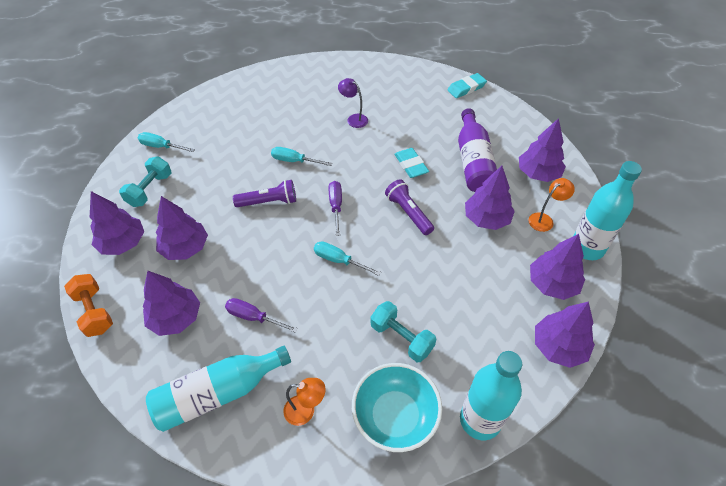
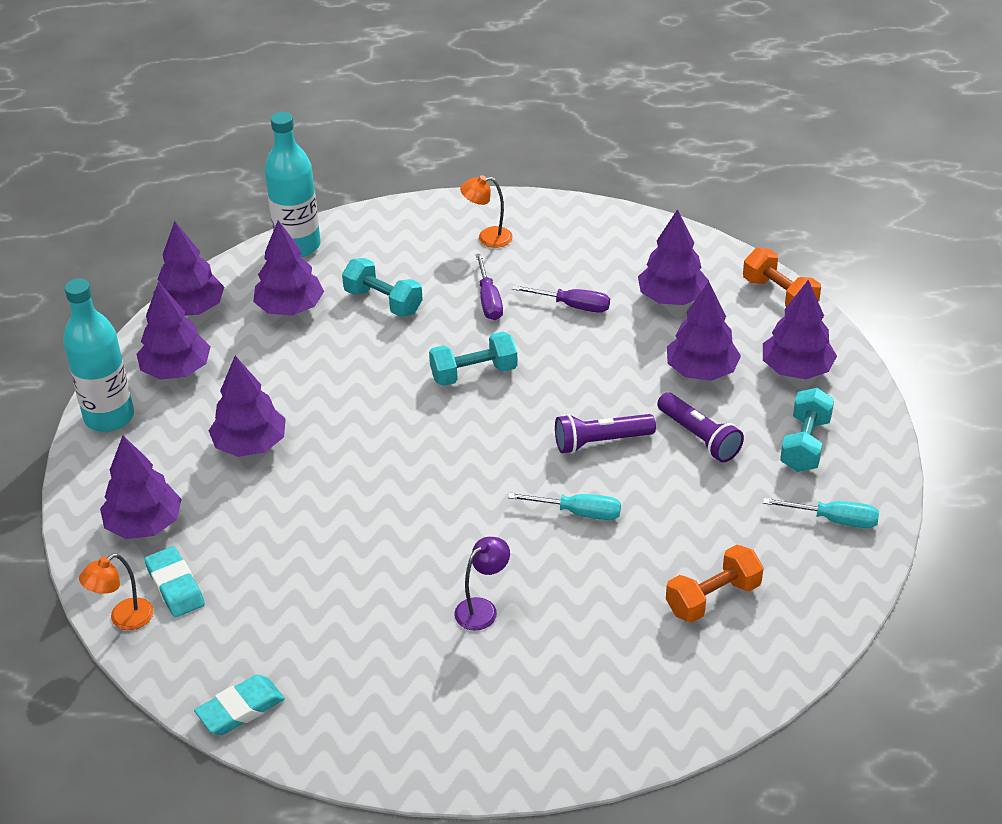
camera: 175 degrees right, 10 degrees down
(218, 393) = (588, 242): turquoise bottle -> none
(241, 115) = (713, 598): none -> orange dumbbell
(336, 206) = (490, 444): purple screwdriver -> purple screwdriver (489, 300)
(339, 260) = (474, 373): turquoise screwdriver -> turquoise dumbbell
(354, 119) = (482, 609): purple lamp -> purple lamp turned 75 degrees counterclockwise
(395, 416) = (390, 241): turquoise bowl -> none
(408, 213) = (373, 443): purple flashlight -> purple flashlight (699, 437)
(411, 165) = (368, 522): turquoise eraser -> turquoise eraser (175, 586)
(473, 162) = (254, 537): purple bottle -> none
(477, 339) = (290, 308): none -> purple tree
(544, 219) = (159, 451): orange lamp -> orange lamp (124, 619)

